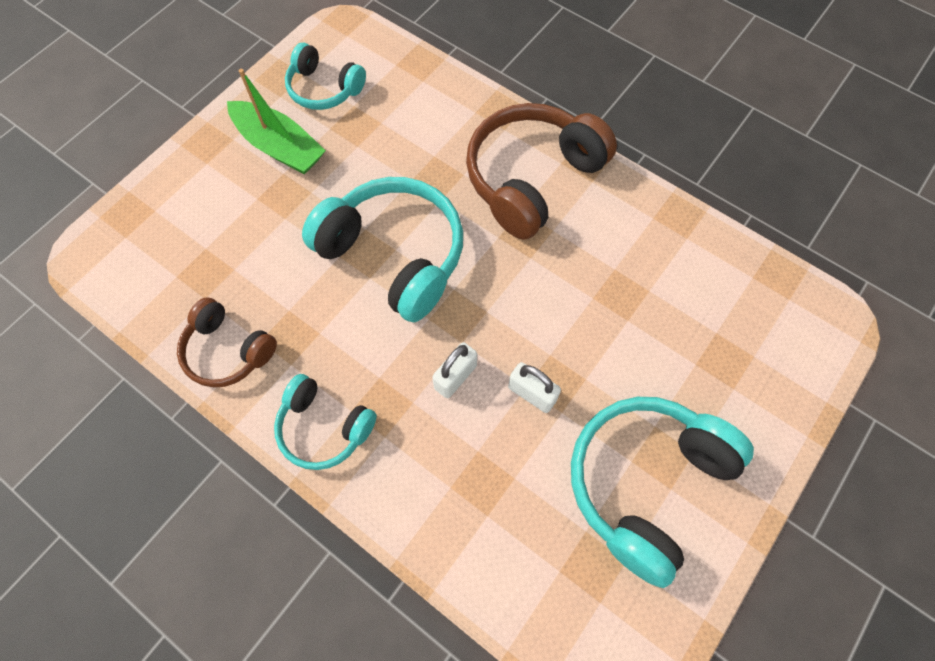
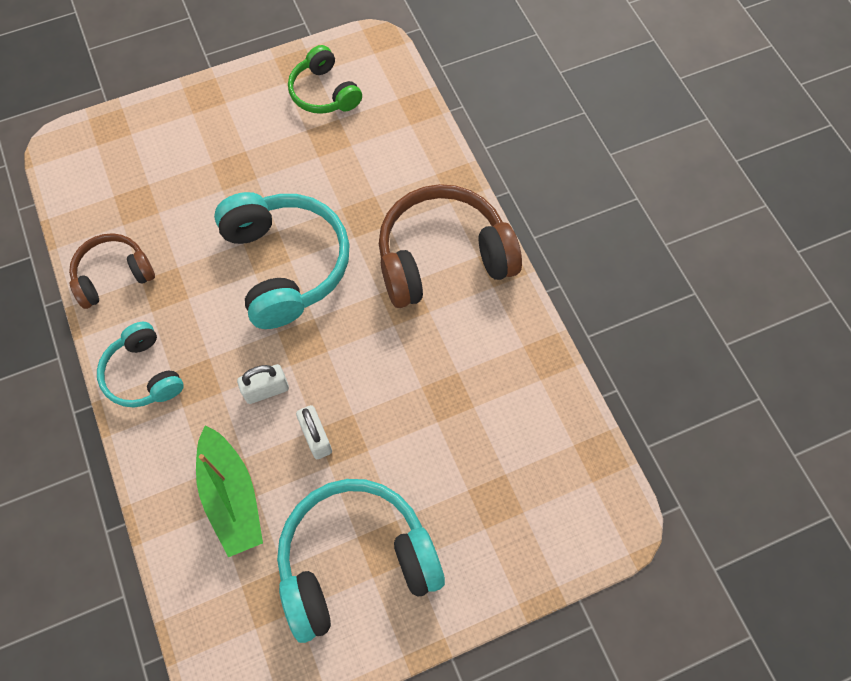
camera: 30 degrees right, 0 degrees up
(228, 351) = (113, 275): brown headphones -> brown headphones turned 90 degrees clockwise
(279, 147) = (256, 127): green boat -> green boat (231, 497)
(324, 89) = (324, 93): turquoise headphones -> green headphones

